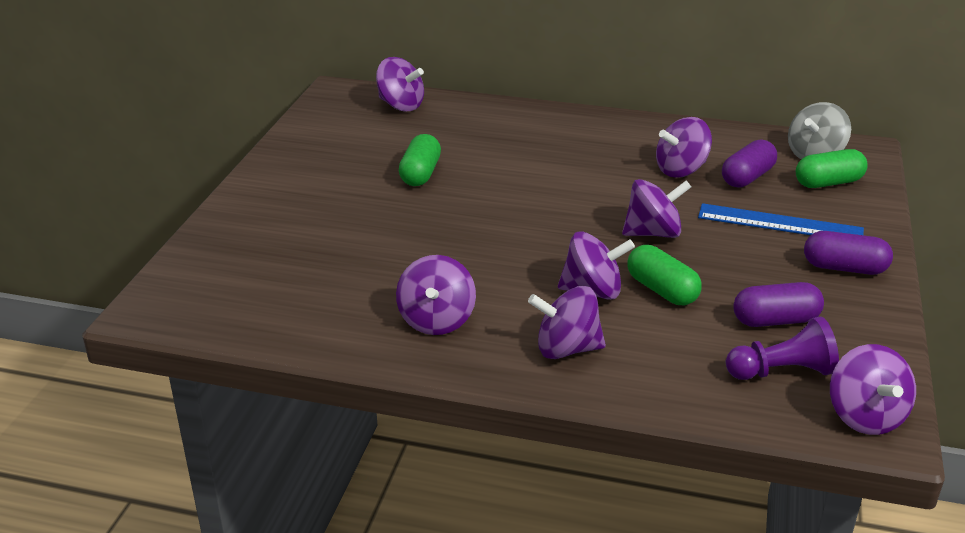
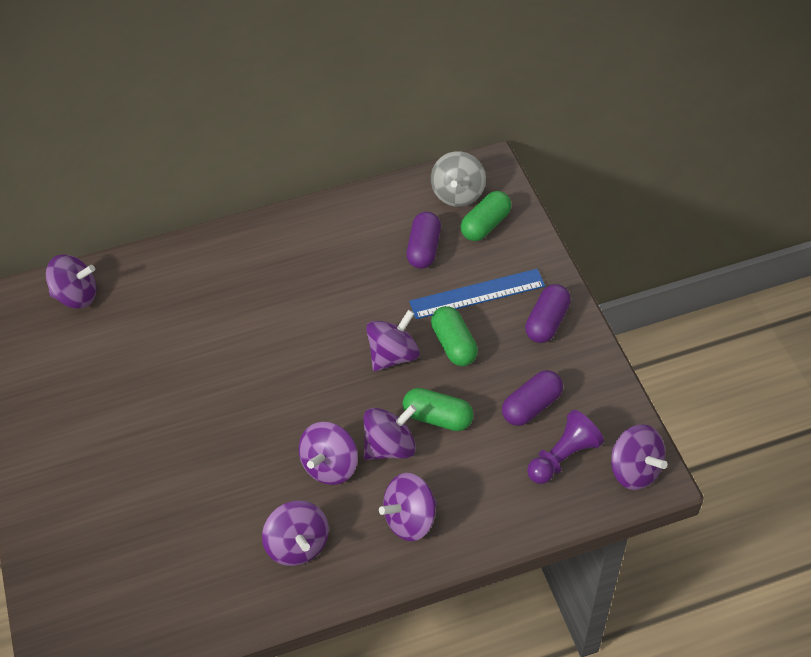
camera: 30 degrees left, 20 degrees up
(420, 174) = (162, 380): green capsule -> green capsule (454, 344)
(681, 170) = (369, 265): purple spinning top -> purple spinning top (330, 466)
(844, 268) = (547, 322): purple capsule -> purple capsule turned 45 degrees counterclockwise

